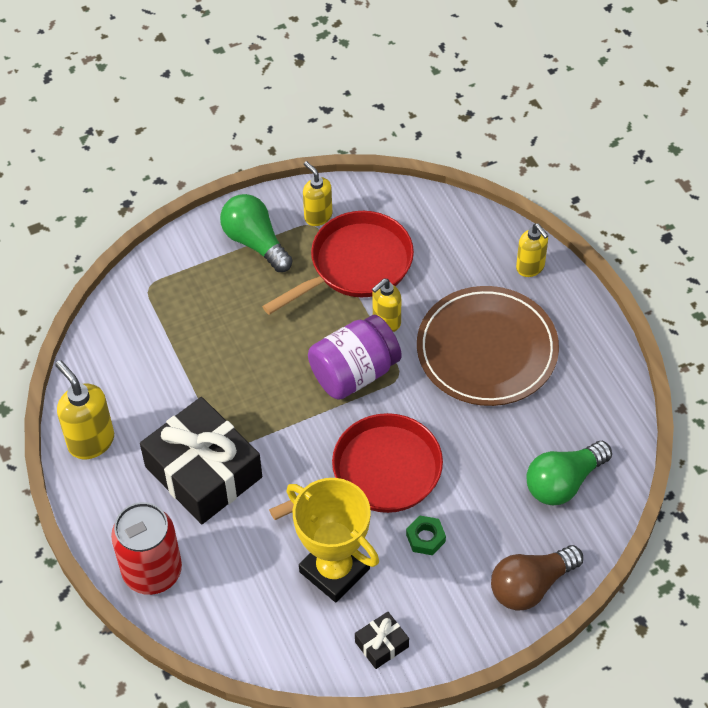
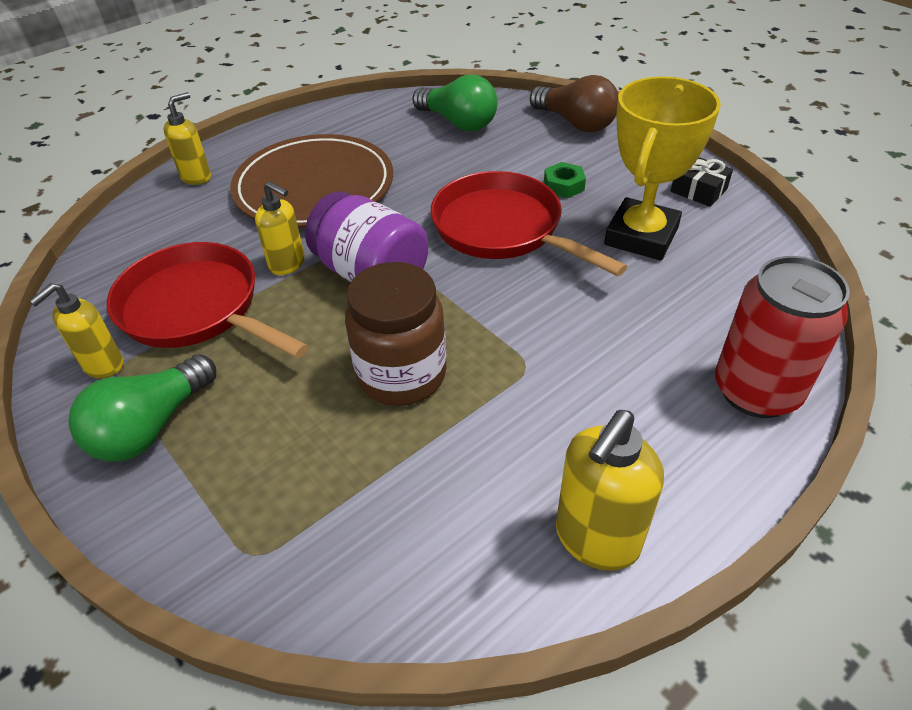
camera: 105 degrees left, 10 degrees down
(203, 472) = (578, 379): black gift -> none
(246, 373) = (401, 375): none -> brown jar

